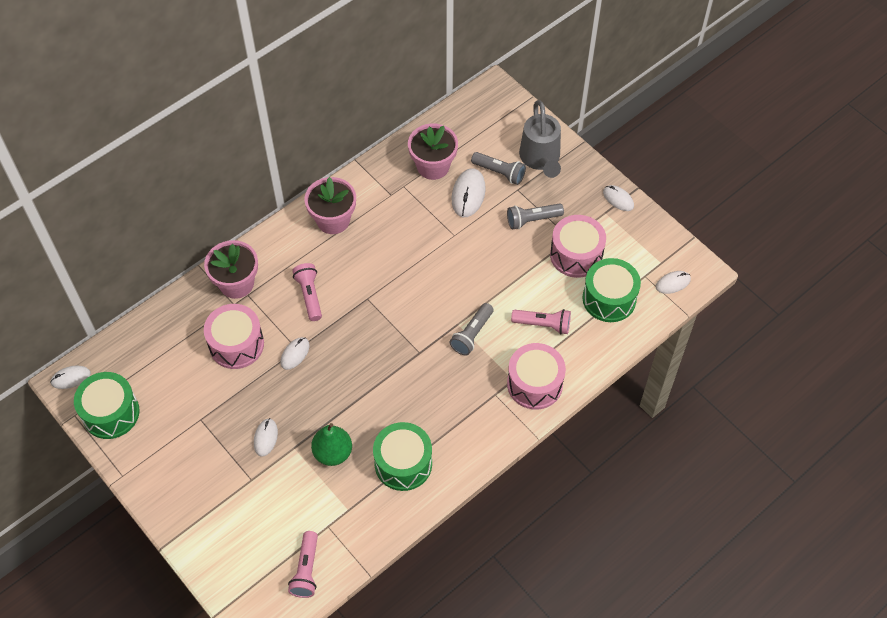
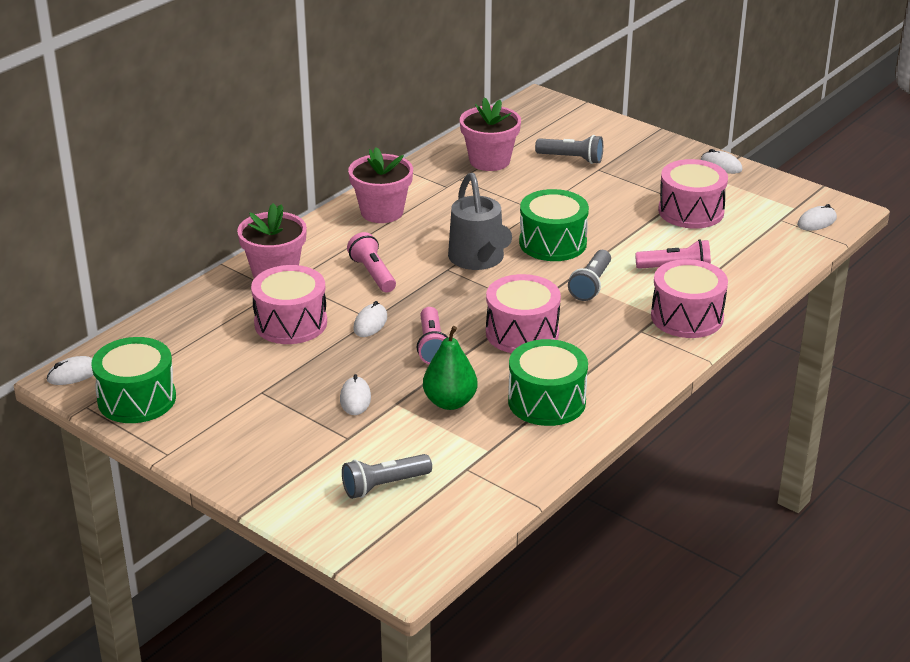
camera: 10 degrees left, 25 degrees down
(306, 570) = (451, 512): pink flashlight -> pink flashlight (432, 346)
(405, 383) = (522, 333): none -> pink drum
(468, 194) = (541, 178): white mouse -> none
(532, 220) = (626, 190): grey flashlight -> grey flashlight (384, 485)
(540, 159) = (616, 144): grey watering can -> grey watering can (478, 260)
(609, 299) = (746, 241): green drum -> green drum (553, 243)

